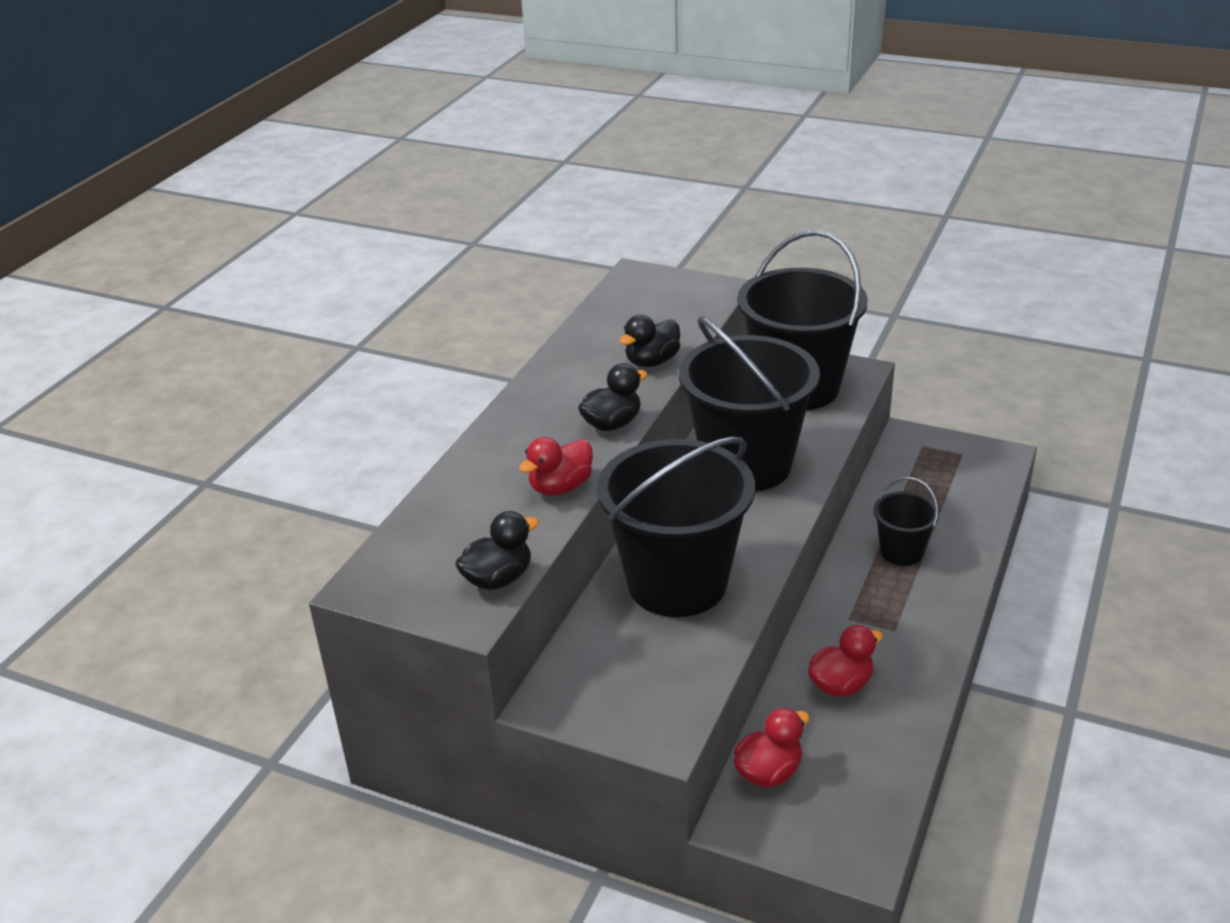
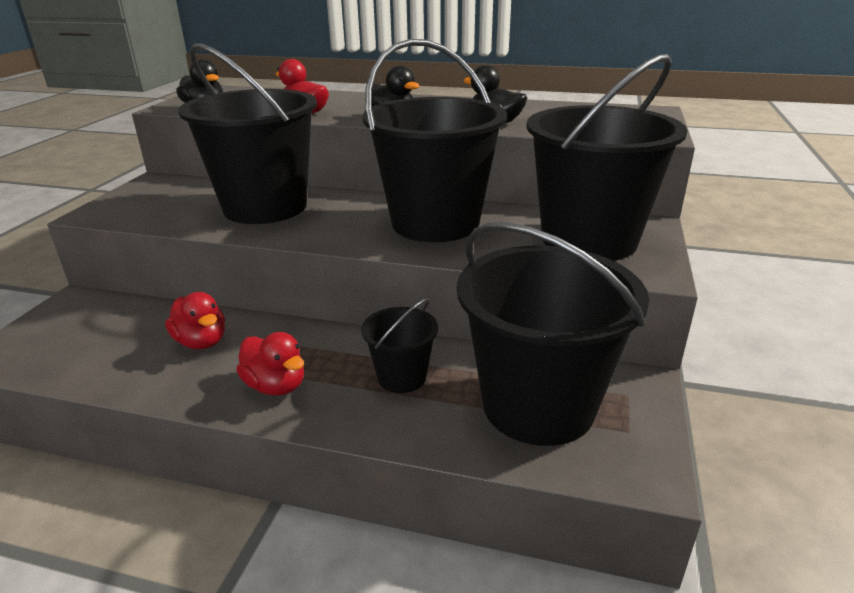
camera: 80 degrees right, 5 degrees down
(768, 772) = (115, 311): red duck -> red duck (276, 386)
(936, 487) = (538, 406): none -> black bucket

